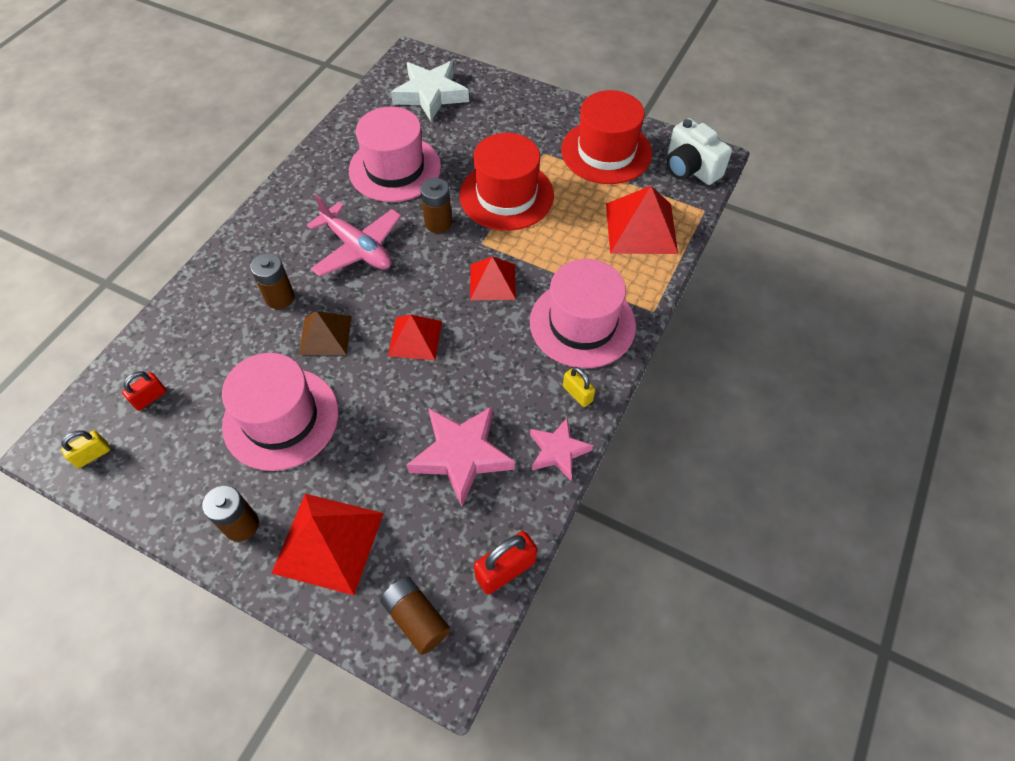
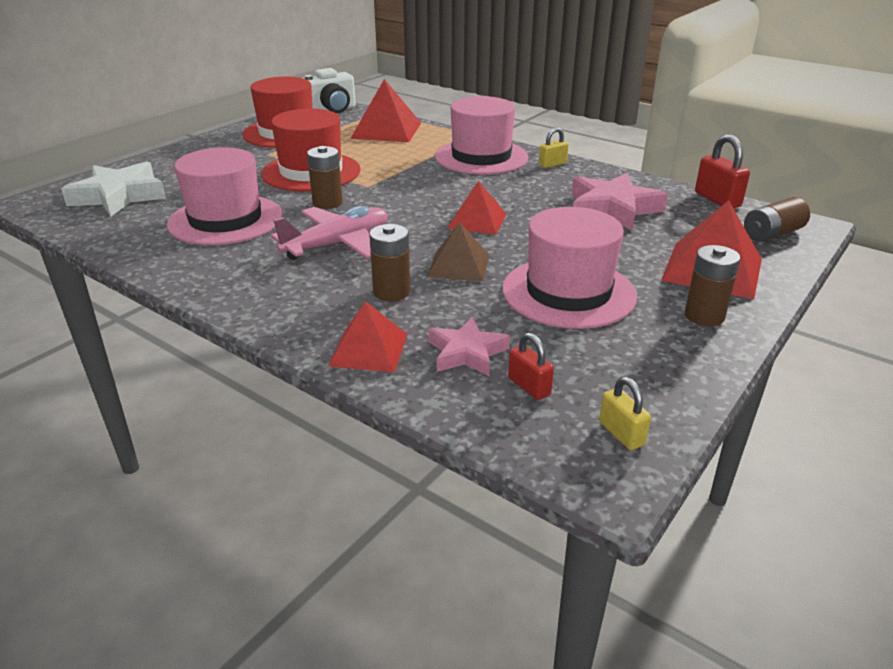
camera: 80 degrees left, 25 degrees down
(492, 281) = (419, 185): red pyramid -> red pyramid (368, 349)
(558, 451) = (607, 175): pink star -> pink star (467, 353)

